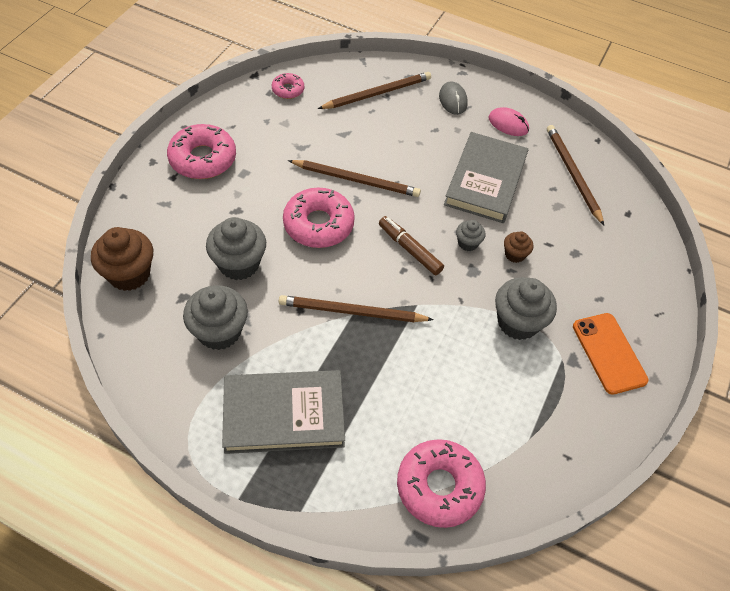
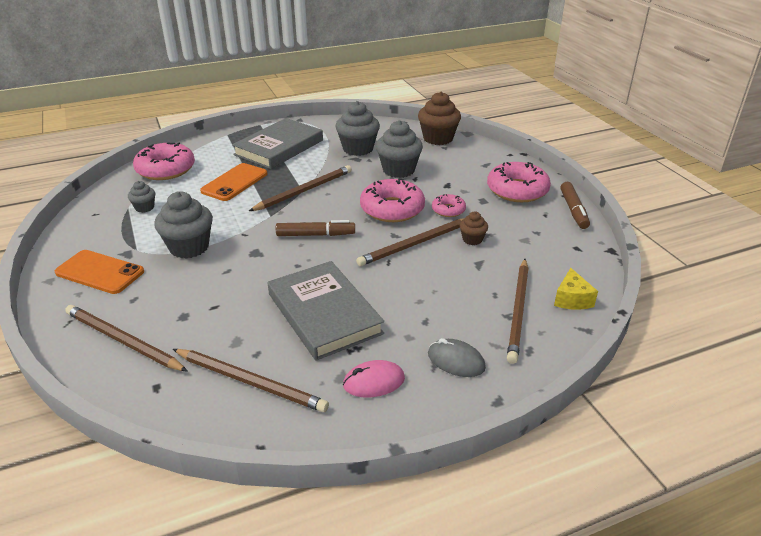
camera: 135 degrees right, 20 degrees down
(209, 112) = (573, 210): none -> brown marker
(288, 90) = (572, 259): pink donut -> pink donut (448, 210)
(338, 75) = (572, 299): none -> yellow cheese
(396, 387) = (234, 182): none -> orange phone
(467, 243) = (280, 264): grey cupcake -> grey cupcake (144, 207)
(514, 254) = (235, 281): brown cupcake -> brown cupcake (472, 239)
(629, 264) = (123, 341): none -> brown pencil

